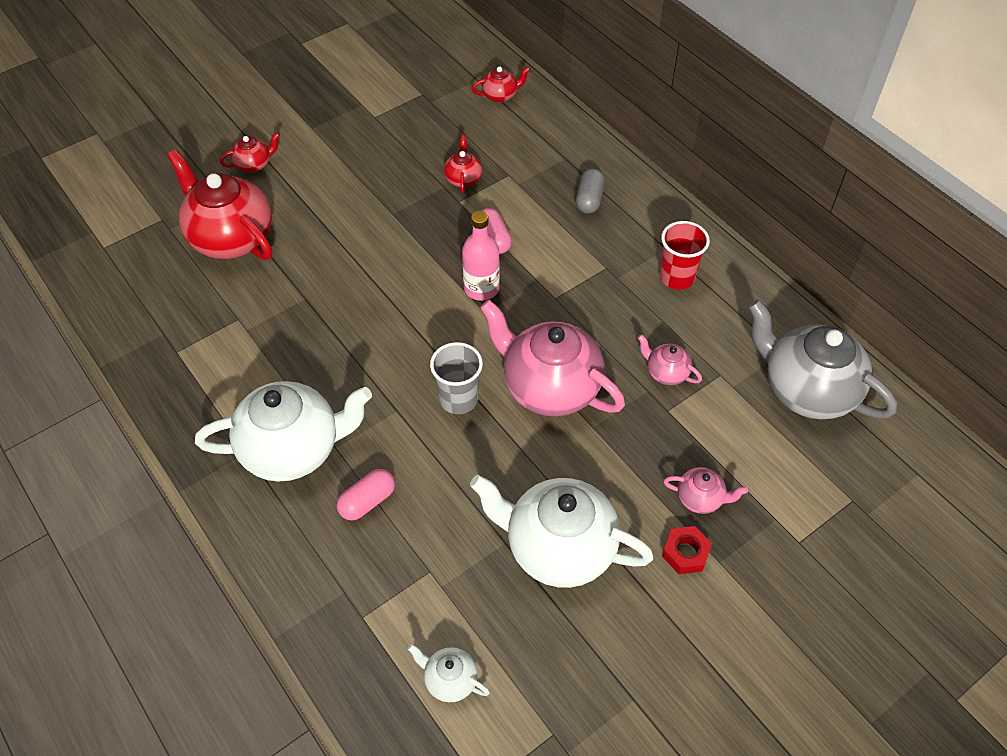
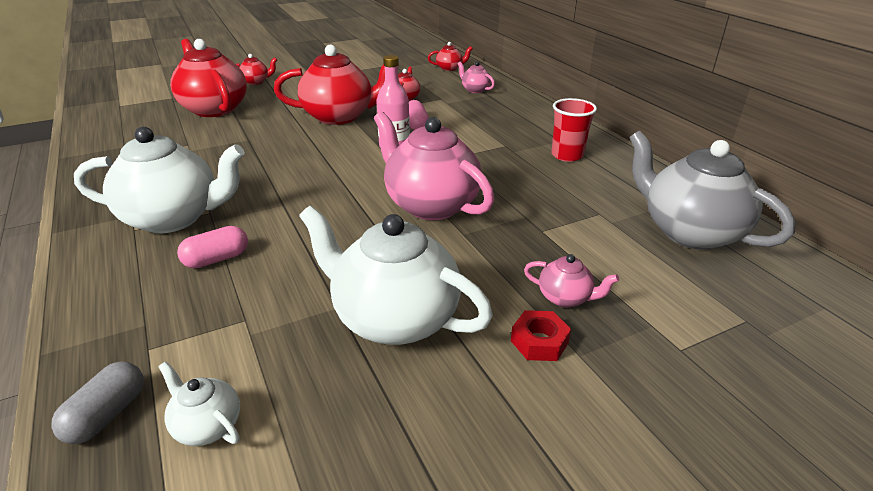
camera: 10 degrees right, 20 degrees down
(395, 234) = (339, 116): none -> red teapot
(458, 399) = (342, 203): grey cup -> none
(589, 199) = (501, 113): grey capsule -> grey capsule (107, 415)
(666, 372) = (546, 207): pink teapot -> pink teapot (475, 90)

